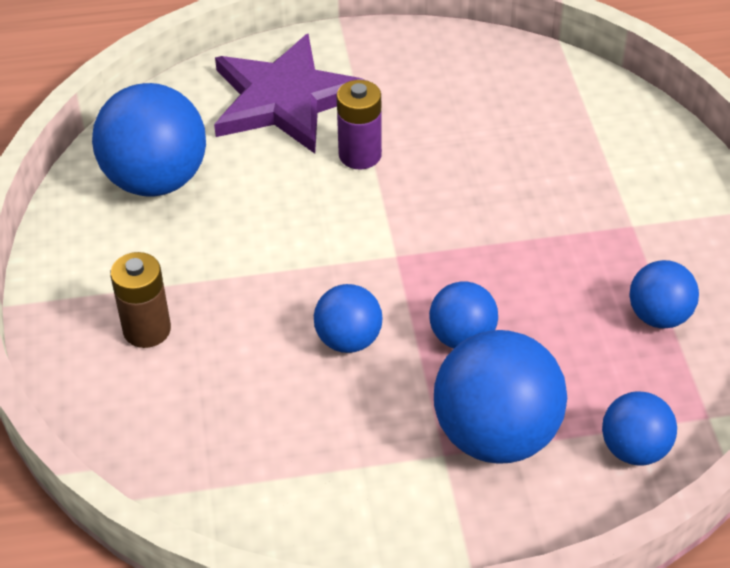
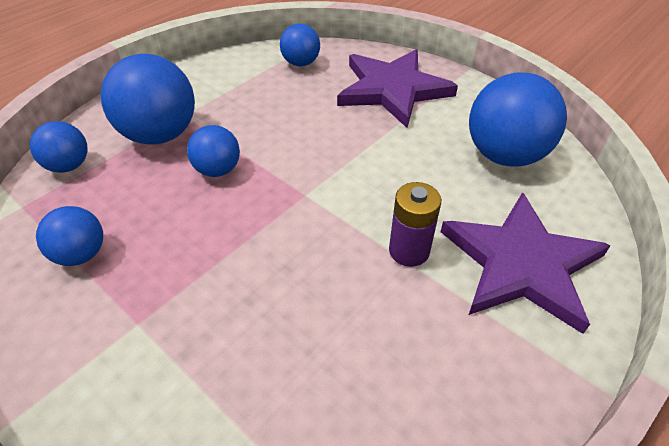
camera: 140 degrees right, 0 degrees up
(147, 330) = (393, 90): brown battery -> purple star
(348, 340) = (284, 136): blue ball -> blue ball (301, 63)

